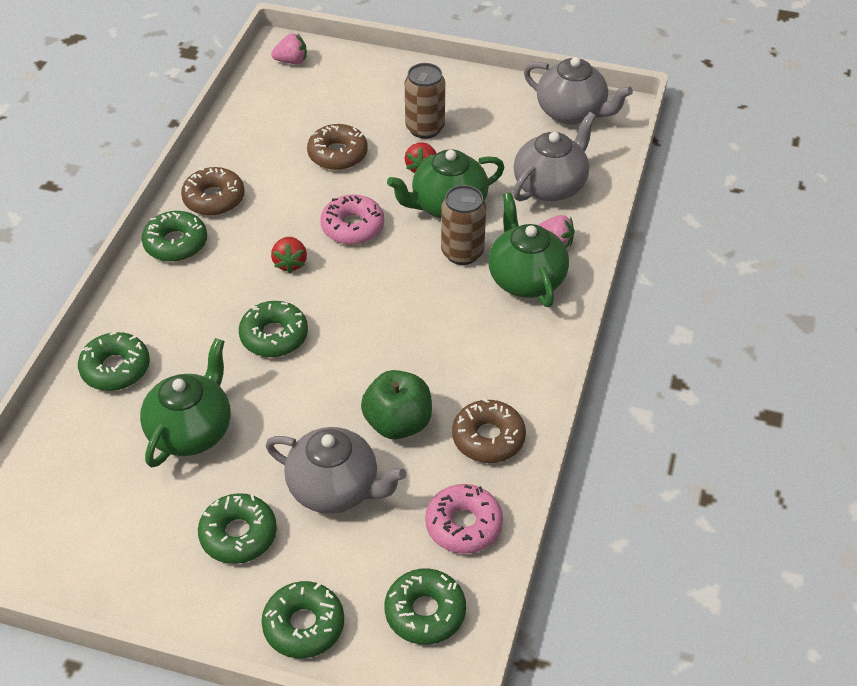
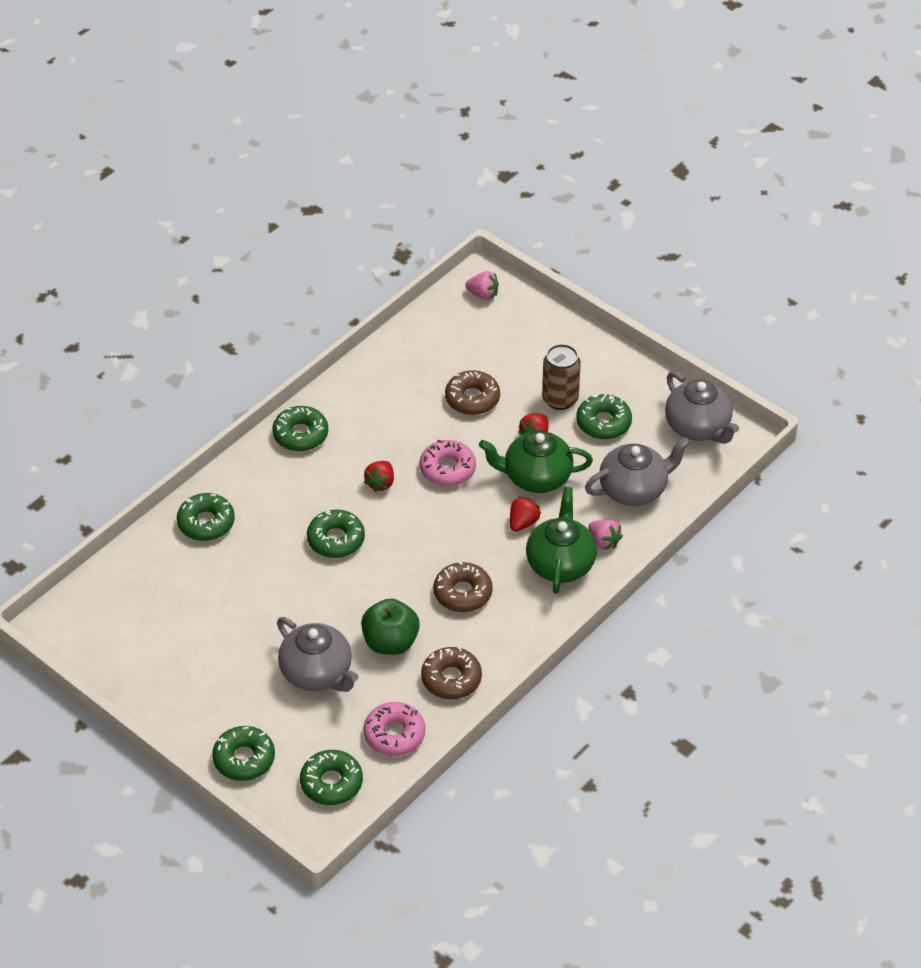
camera: 25 degrees right, 0 degrees up
(191, 431) = (237, 591): green teapot -> none
(214, 198) = (350, 405): brown donut -> brown donut (462, 593)
(238, 535) = (232, 680): green donut -> green donut (603, 423)
(462, 252) = (523, 523): brown can -> red strawberry

